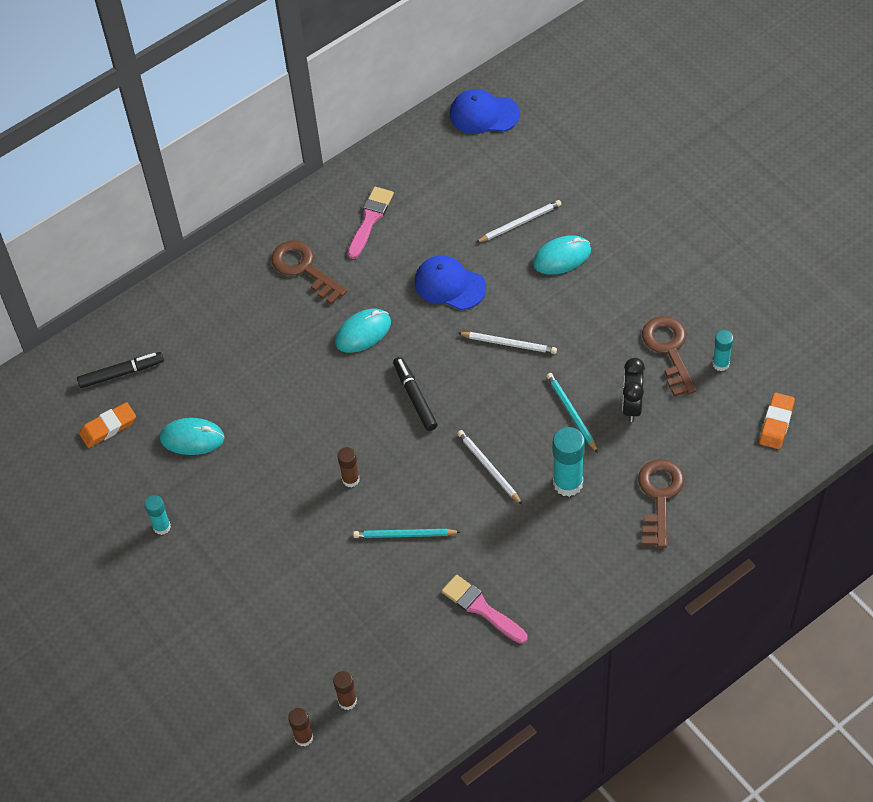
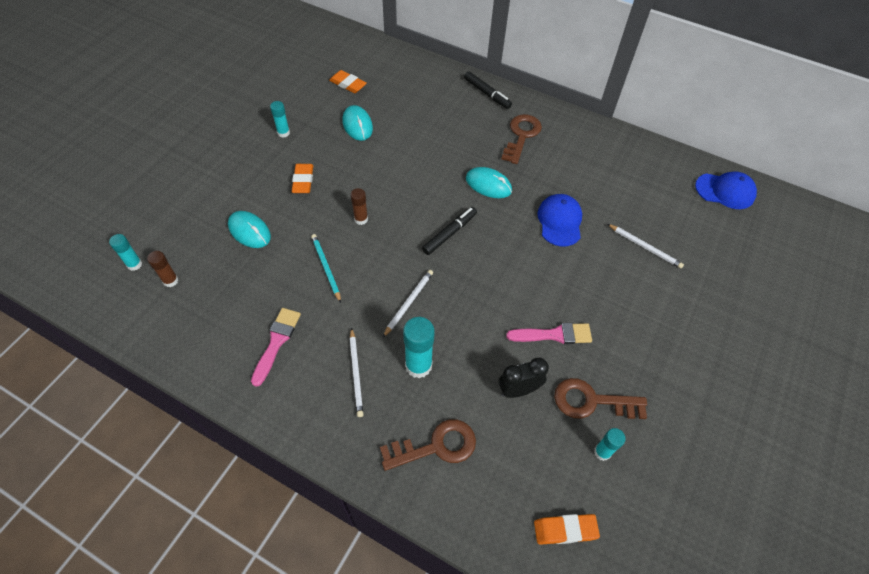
camera: 60 degrees right, 0 degrees up
(121, 373) = (390, 77): black marker -> black marker (487, 93)
(258, 525) = (303, 181): none -> orange eraser
(303, 737) = (134, 264): brown glue stick -> turquoise glue stick
(370, 219) = (585, 157): pink brush -> pink brush (554, 335)
(484, 114) = (725, 191): blue cap -> blue cap turned 120 degrees clockwise
(508, 344) = (529, 277): white pencil -> white pencil (356, 373)
(562, 257) = (632, 286): turquoise mouse -> turquoise mouse (249, 231)
(571, 413) = (487, 345): turquoise pencil -> none
(669, 350) = (591, 401): brown key -> brown key turned 135 degrees counterclockwise

